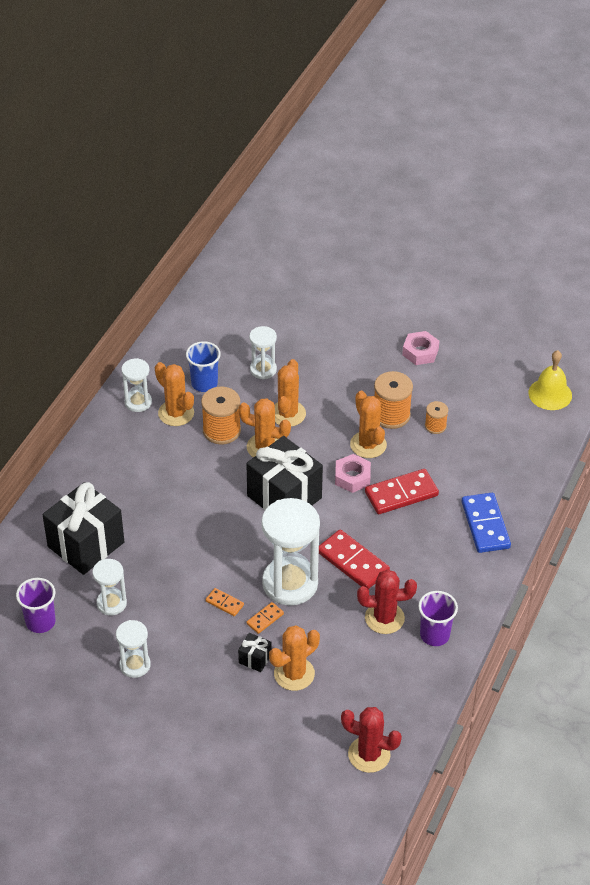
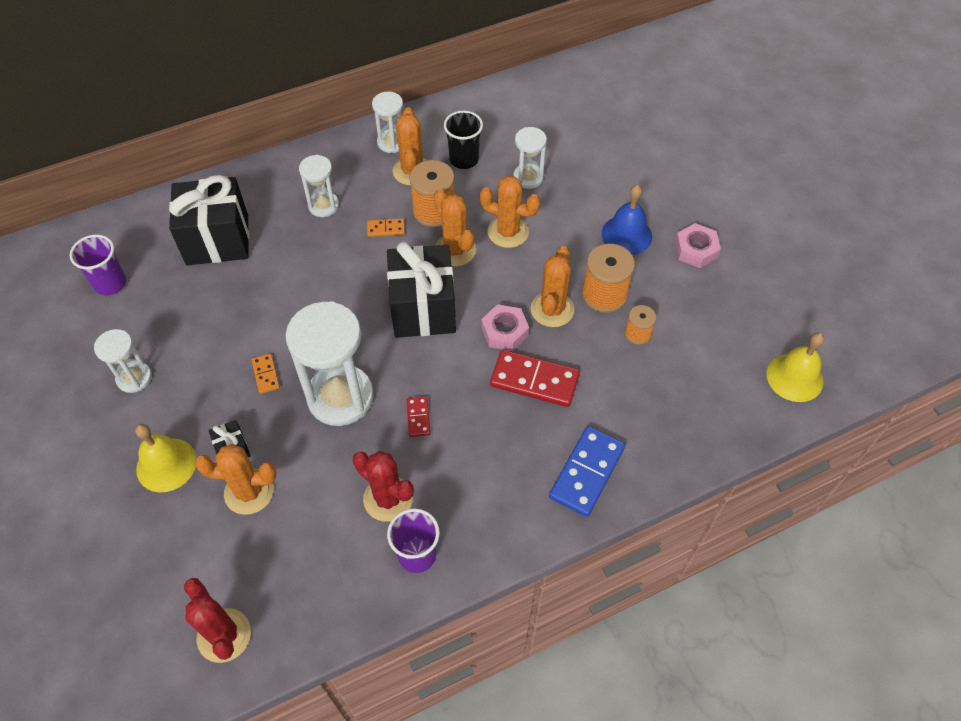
camera: 40 degrees right, 10 degrees up
(111, 603) = (179, 307): white hourglass -> white hourglass (323, 206)
(204, 383) = (464, 159): blue cup -> black cup
(221, 697) = (166, 464): none -> yellow bell
(265, 619) = (282, 416): orange domino -> orange domino (386, 229)
(288, 414) = (508, 232): orange cactus -> orange cactus turned 60 degrees clockwise
(353, 562) = (418, 417): red domino -> red domino, size x0.50
(367, 368) = (626, 235): none -> blue bell

